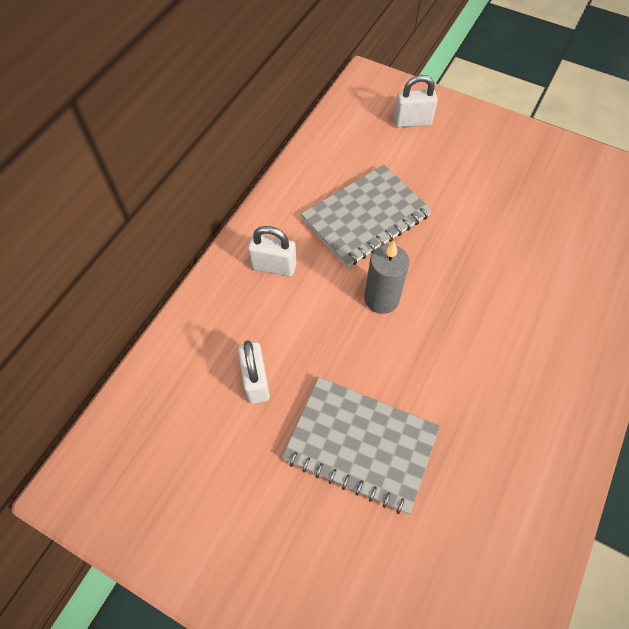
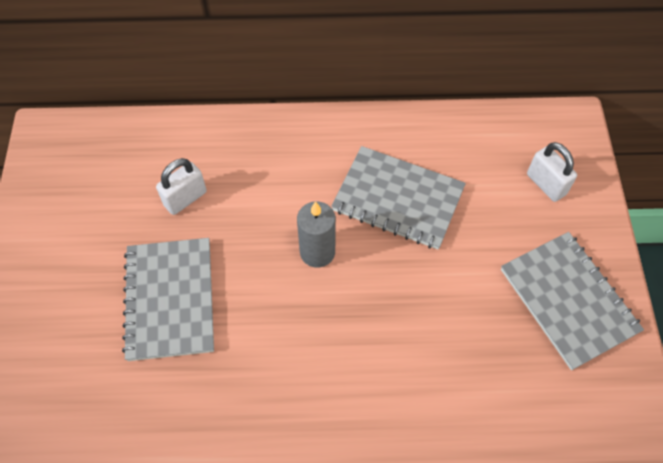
camera: 60 degrees right, 0 degrees up
(274, 266) = (298, 156): white padlock -> none
(516, 161) = (568, 300): none -> grey notebook

